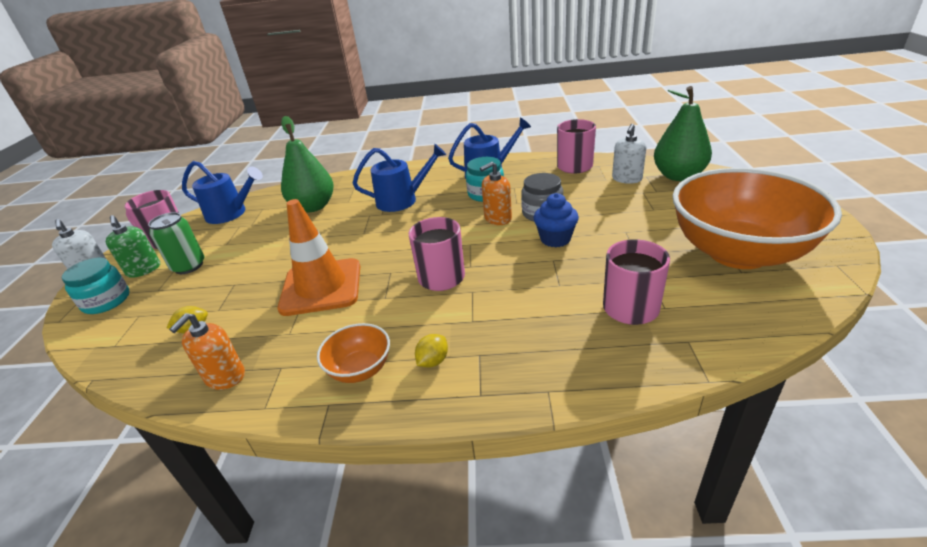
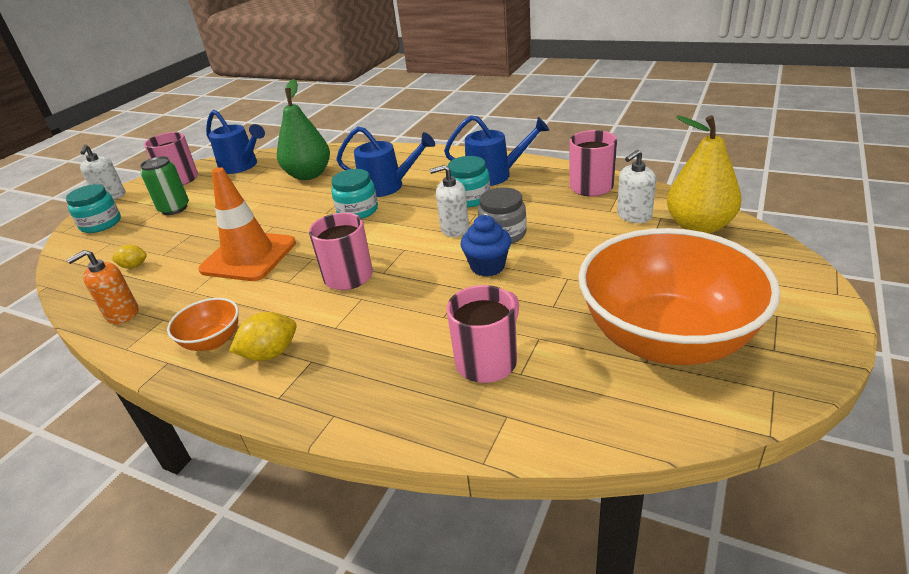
camera: 25 degrees right, 0 degrees up
(144, 270) = (143, 203): green soap dispenser -> none
(394, 224) = (357, 211): none -> turquoise jar
(433, 361) = (270, 353): yellow lemon -> yellow lemon, size x1.53
(497, 218) = (454, 229): orange soap dispenser -> white soap dispenser
(678, 176) = (699, 226): green pear -> yellow pear

